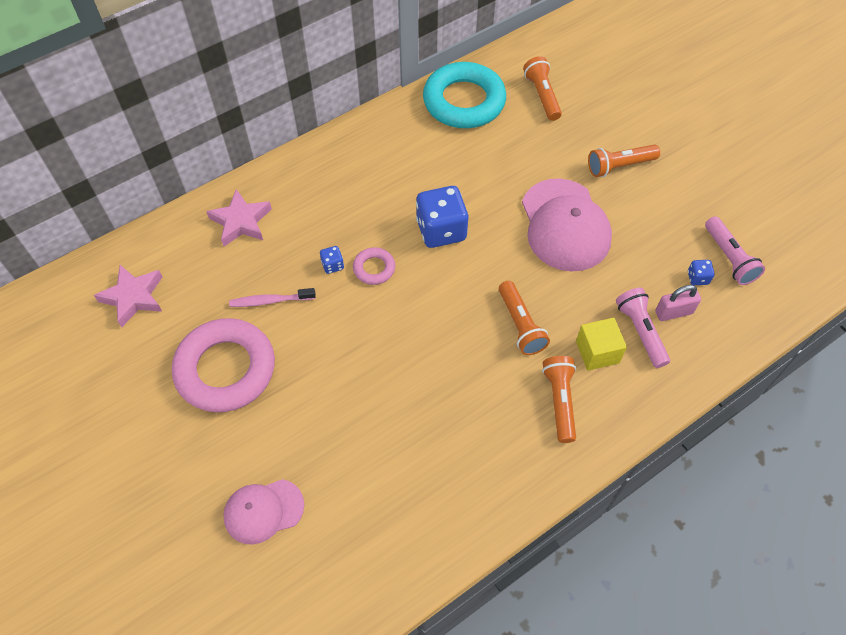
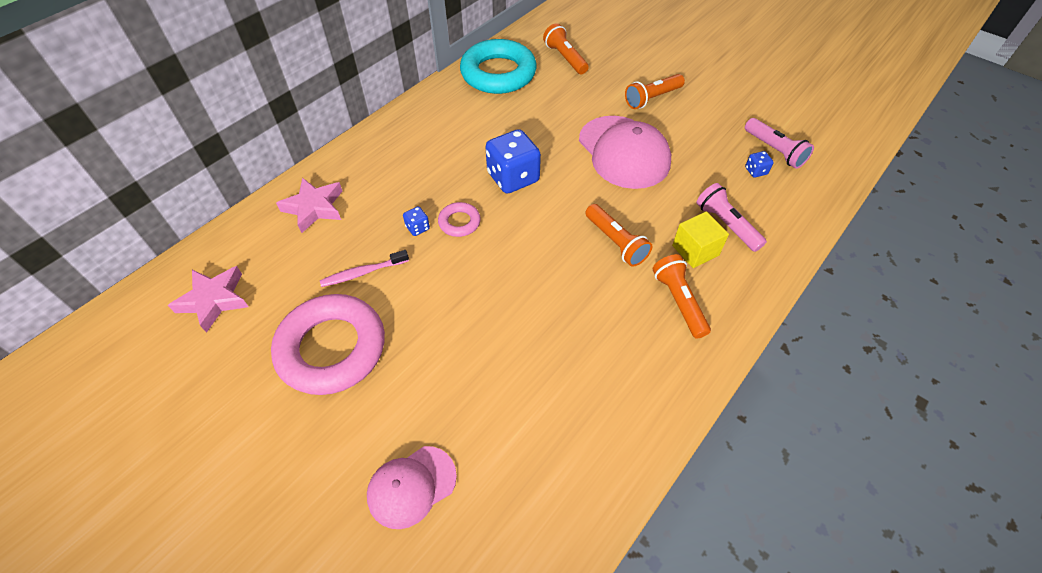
camera: 15 degrees left, 5 degrees down
(673, 312) = (748, 203): pink padlock -> none

